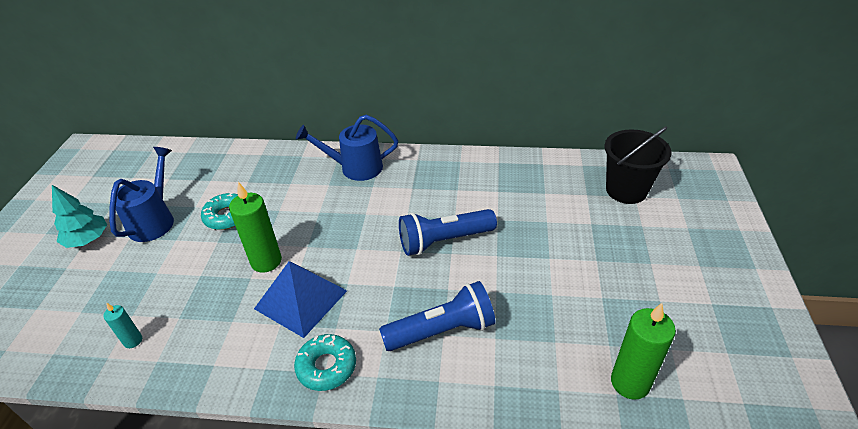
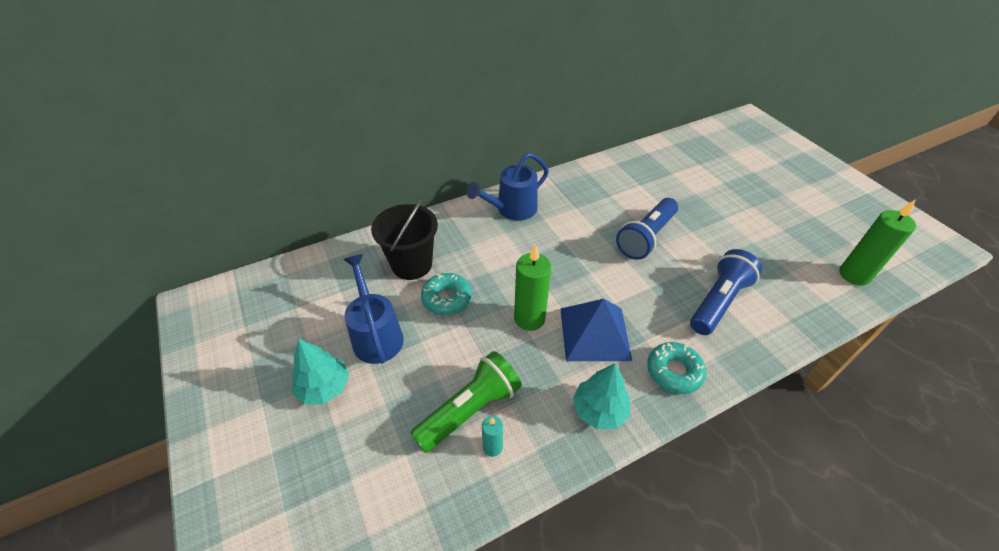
camera: 35 degrees left, 5 degrees up
(150, 305) = (470, 409): none -> green flashlight
(232, 360) = (599, 410): none -> turquoise tree
(626, 190) = (719, 151): black bucket -> black bucket (412, 264)

